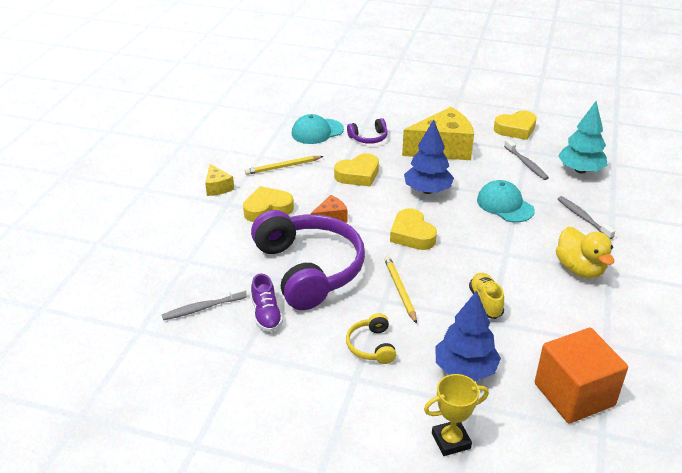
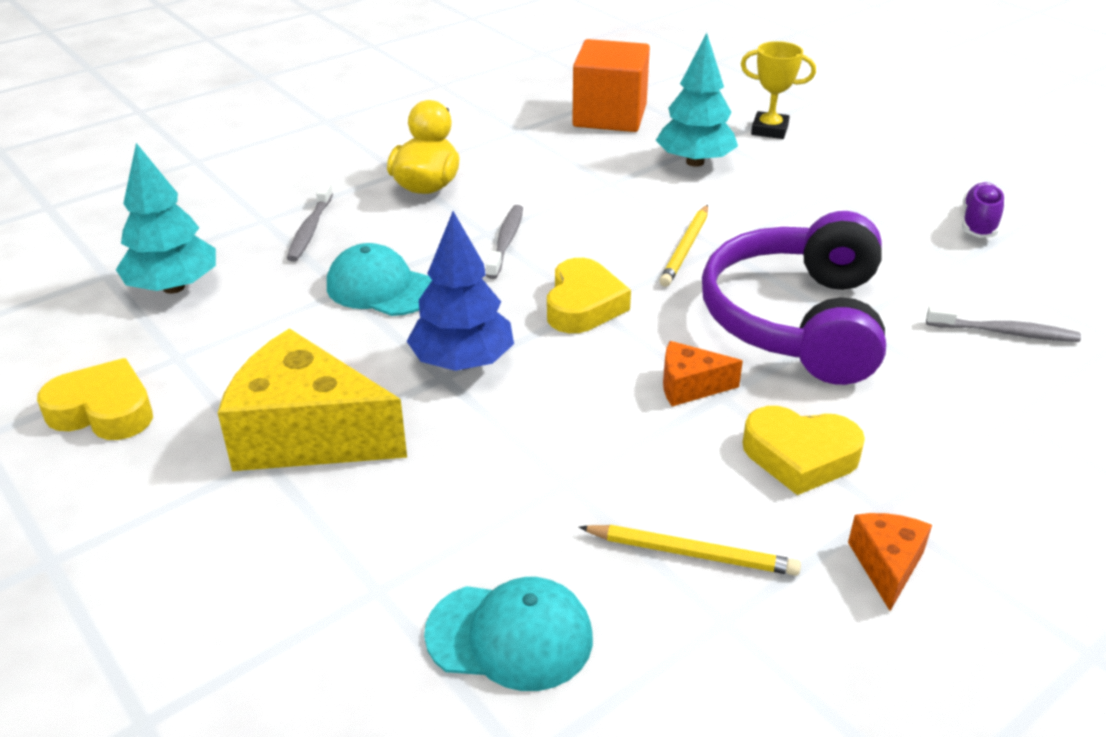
camera: 145 degrees left, 0 degrees up
(217, 187) = (887, 565): yellow cheese -> orange cheese
(266, 314) = (904, 289): purple shoe -> purple shoe (979, 223)
(358, 175) = (548, 452): yellow heart -> none
(368, 138) = (412, 545): purple headphones -> none
(371, 346) = (782, 212): yellow headphones -> none
(465, 369) = (695, 162): blue tree -> turquoise tree
(485, 302) = (592, 199): yellow shoe -> none
(505, 205) = (381, 288): turquoise cap -> turquoise cap turned 120 degrees clockwise
(526, 164) = (226, 334): grey toothbrush -> grey toothbrush (506, 242)

